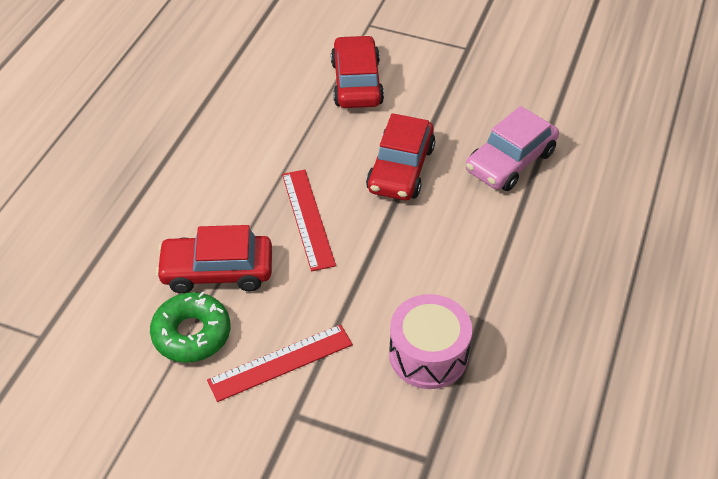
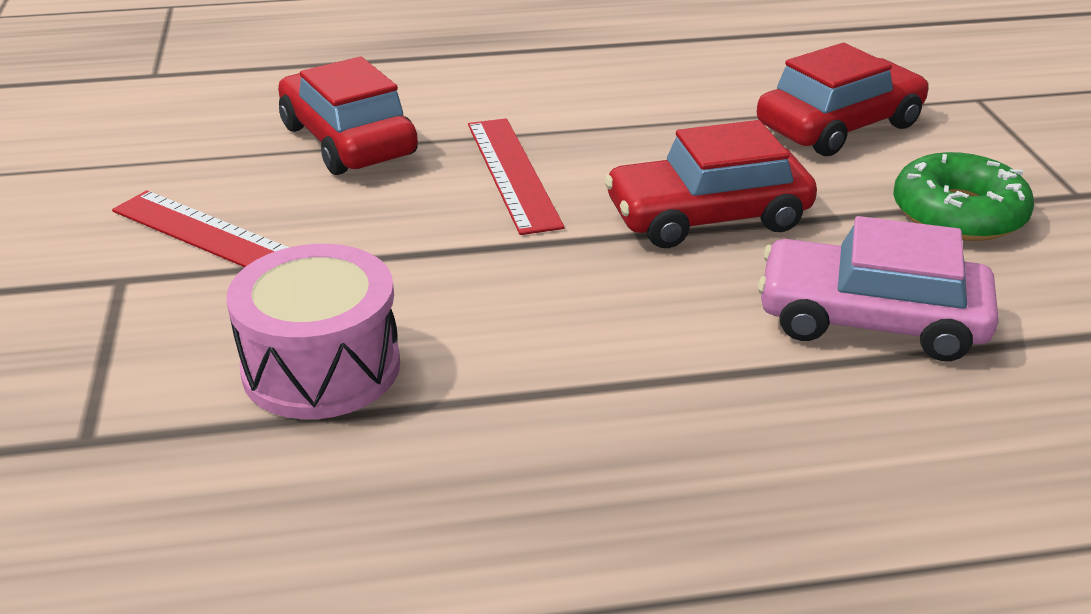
camera: 60 degrees right, 15 degrees down
(191, 334) = (223, 158): green donut -> green donut (958, 214)
(308, 219) = (512, 173): red ruler -> red ruler turned 60 degrees counterclockwise

